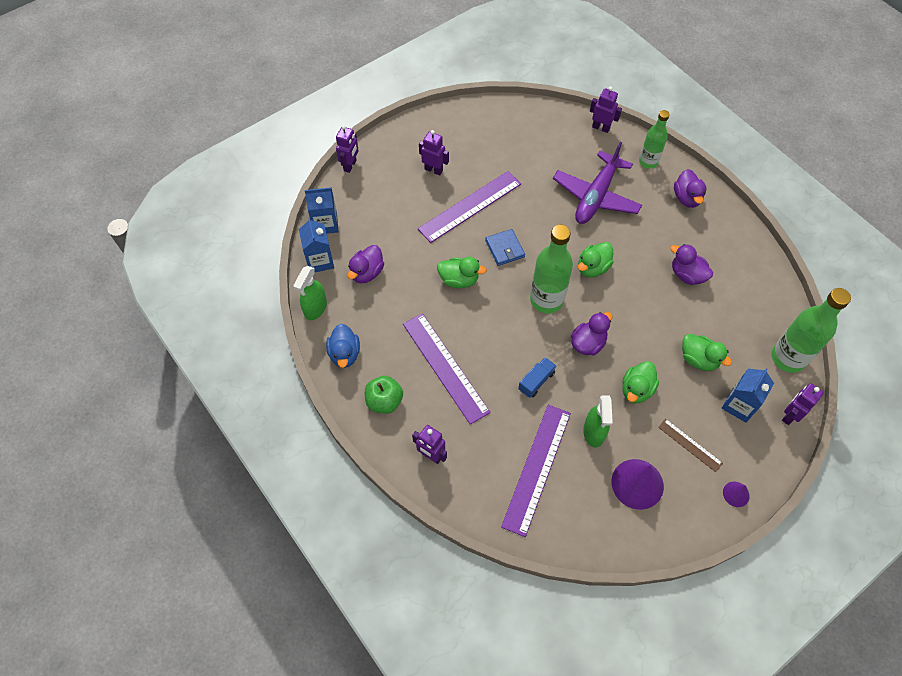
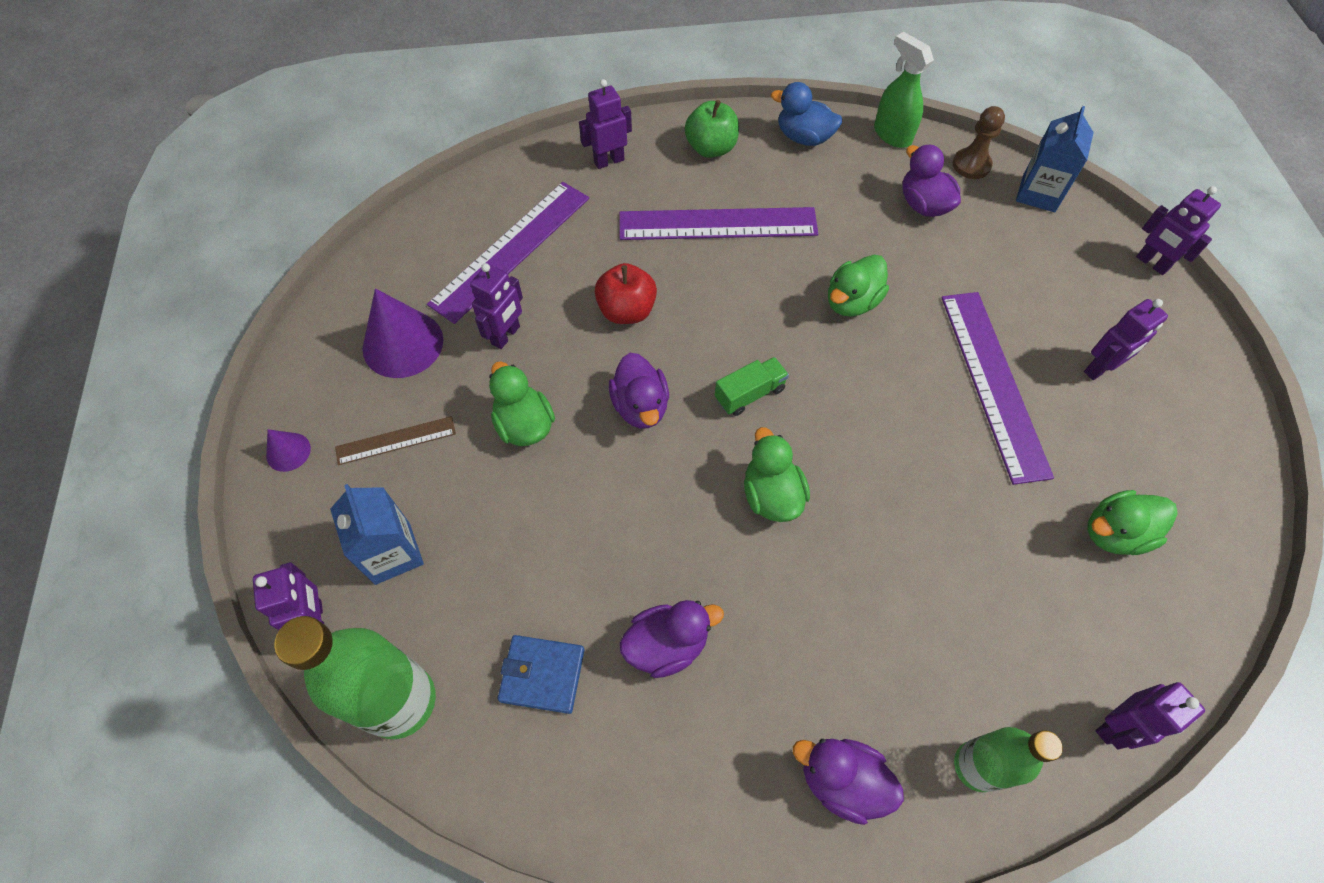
camera: 120 degrees right, 0 degrees up
(320, 261) = (971, 165): blue carton -> brown pawn
(505, 249) = (879, 388): blue wallet -> blue wallet (542, 675)
(536, 381) = (626, 311): blue truck -> red apple
(536, 468) = (511, 250): purple ruler -> purple ruler turned 75 degrees clockwise
(546, 300) = (749, 394): green bottle -> green truck
(594, 432) = (506, 335): green spray bottle -> purple robot
(596, 196) = (927, 597): purple plane -> none
(698, 359) = (505, 547): green duck -> green duck (1114, 533)

